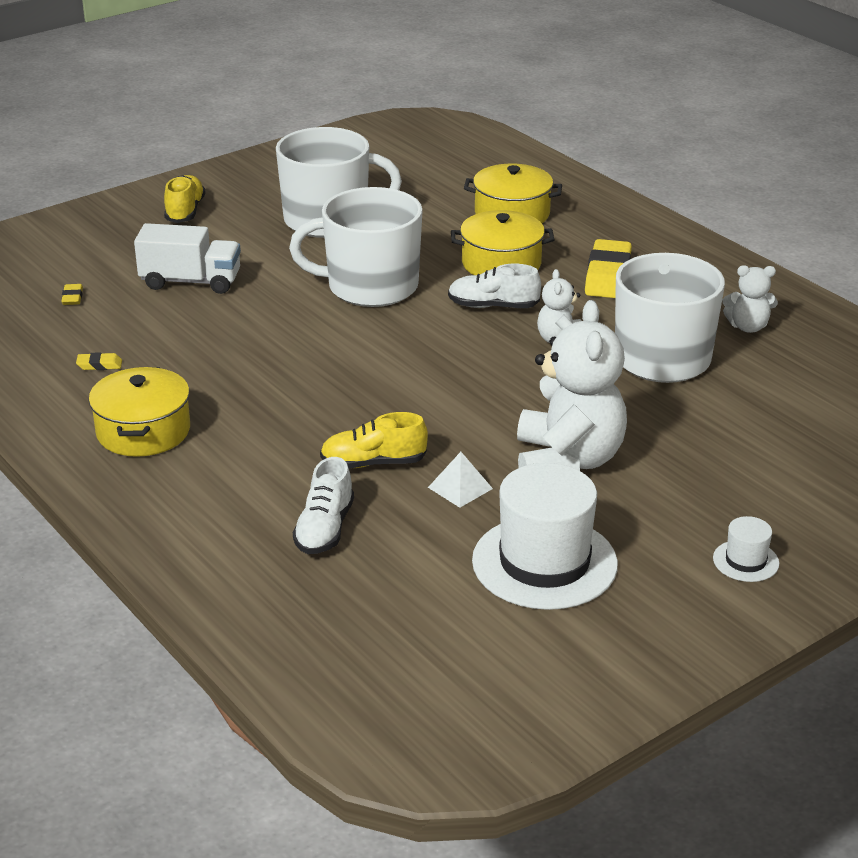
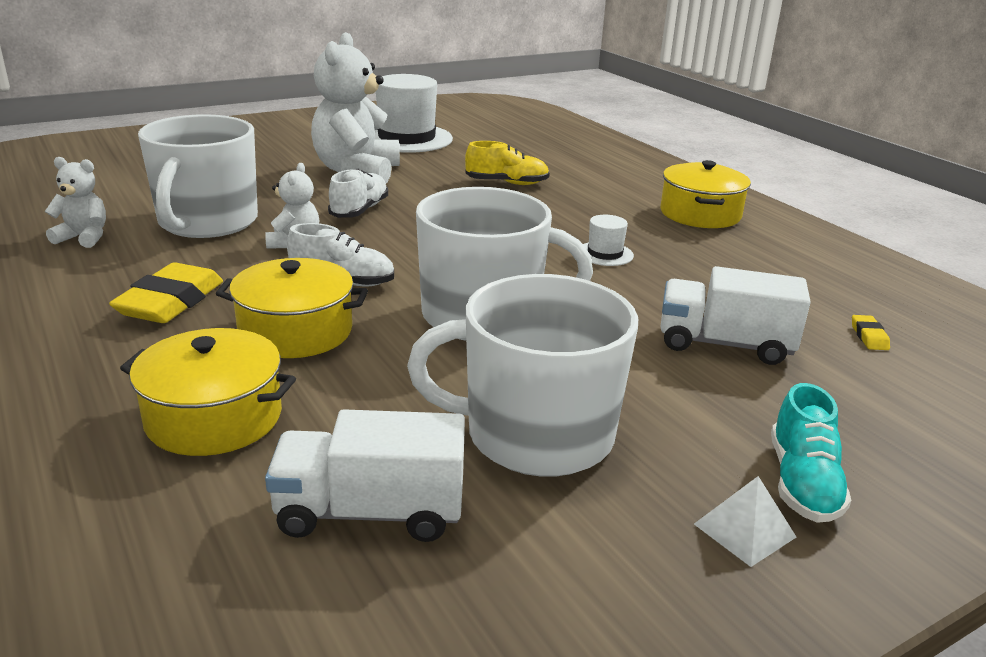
camera: 175 degrees left, 5 degrees down
(99, 365) = (776, 263): yellow eraser -> none
(185, 211) = (802, 483): yellow shoe -> turquoise shoe
(324, 529) = (545, 159): white shoe -> white shoe (359, 210)
(406, 185) = (370, 512): none -> white truck
(460, 488) = (445, 167): white pyramid -> white pyramid (744, 530)
(745, 561) = (281, 130): white hat -> white hat (605, 254)

